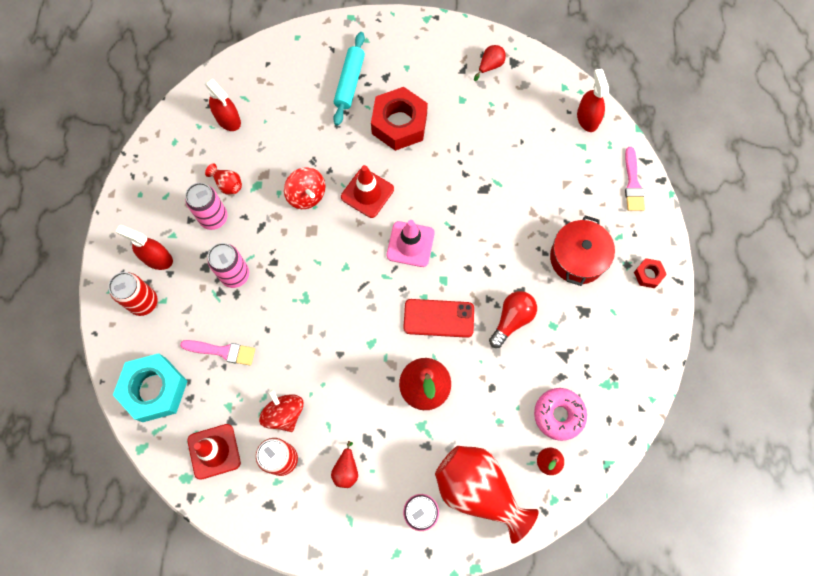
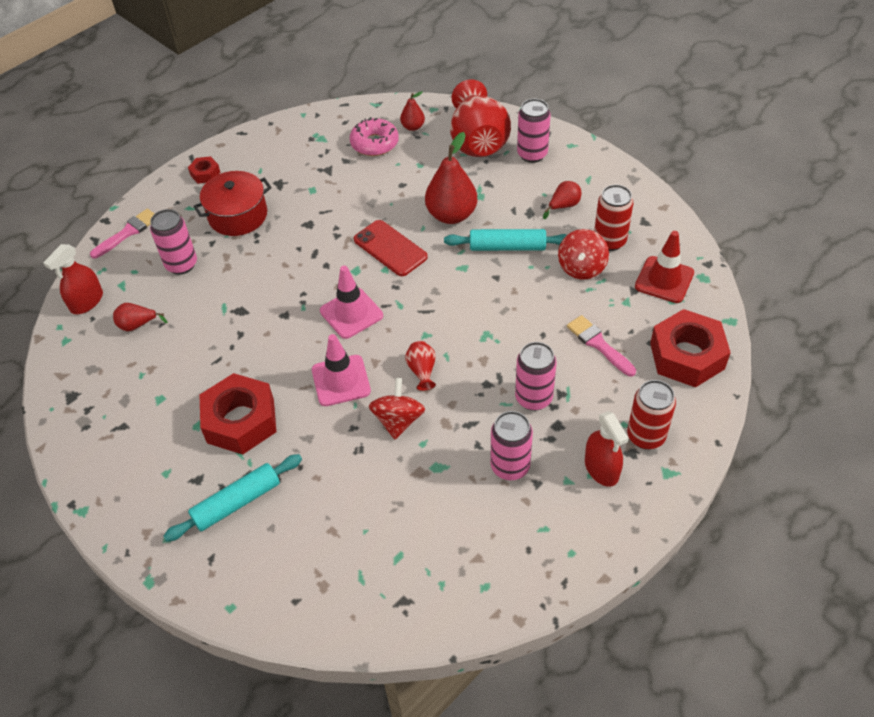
camera: 135 degrees left, 20 degrees down
(154, 389) = (687, 356): turquoise nut -> red nut
(227, 184) = (466, 491): red vase -> red vase (422, 371)
(228, 119) = (402, 565): red spray bottle -> none
(355, 389) = (507, 247): none -> turquoise rolling pin
(367, 193) = (341, 380): red traffic cone -> pink traffic cone
(490, 66) = (94, 410): red pear -> red pear (137, 325)
(512, 320) = (336, 212): red light bulb -> none
(564, 190) = (181, 264): none -> pink can

